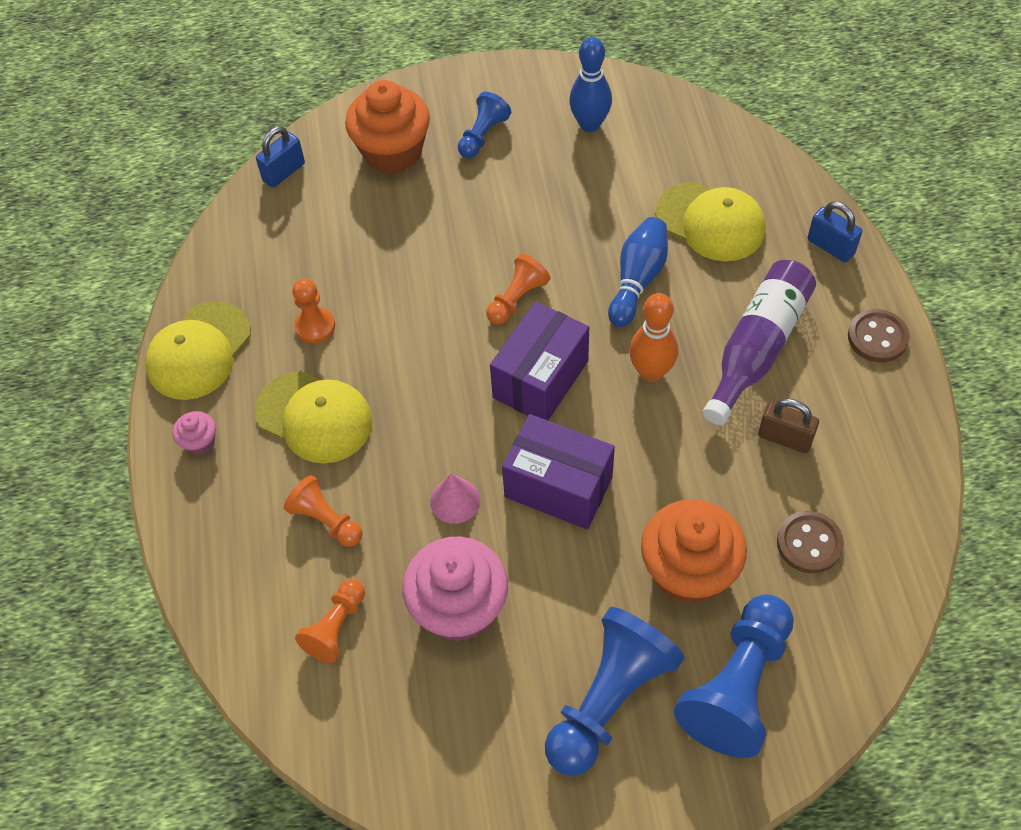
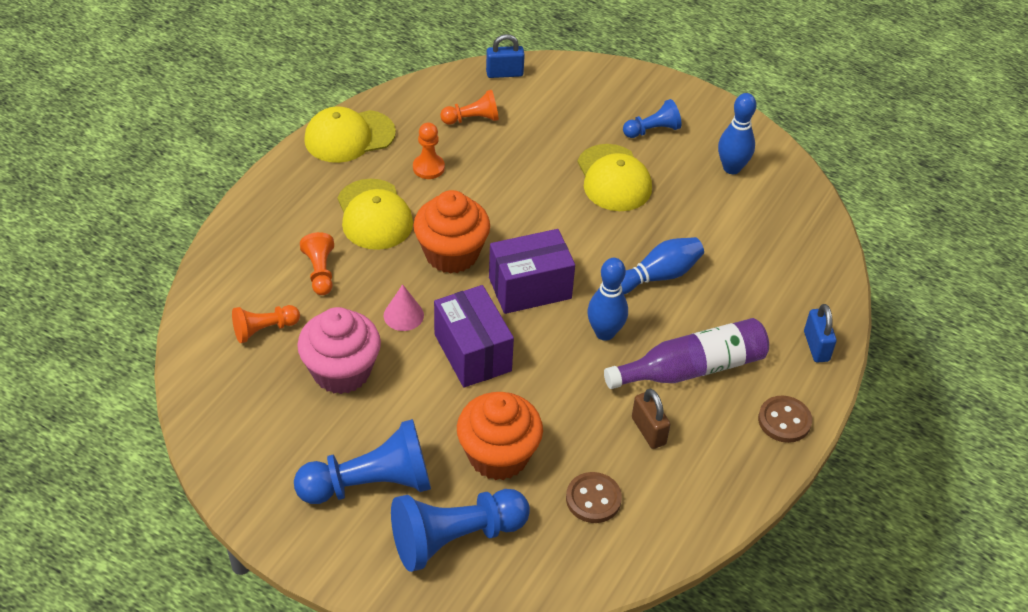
camera: 35 degrees right, 10 degrees down
(200, 442) = (297, 183): pink cupcake -> none
(392, 152) = (584, 104): orange cupcake -> orange cupcake (451, 254)
(517, 299) = (567, 234): orange pawn -> orange pawn (472, 119)
(651, 372) = (605, 333): orange bowling pin -> blue bowling pin
(710, 222) = (747, 276): yellow cap -> yellow cap (613, 178)

